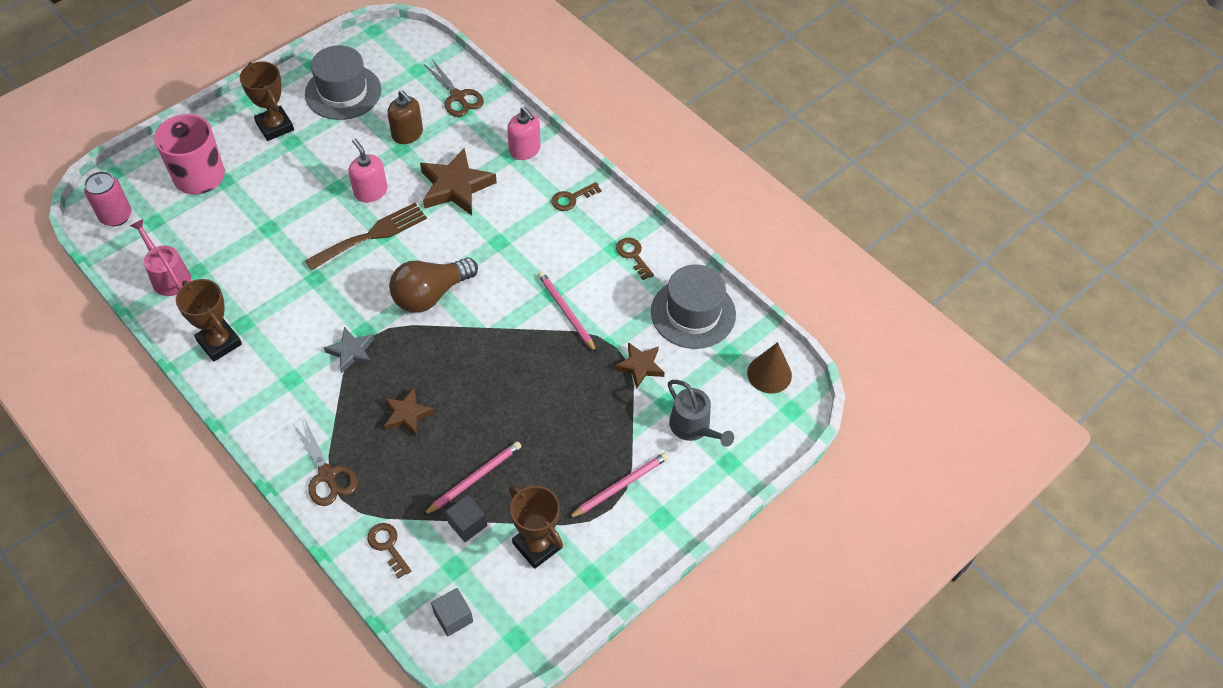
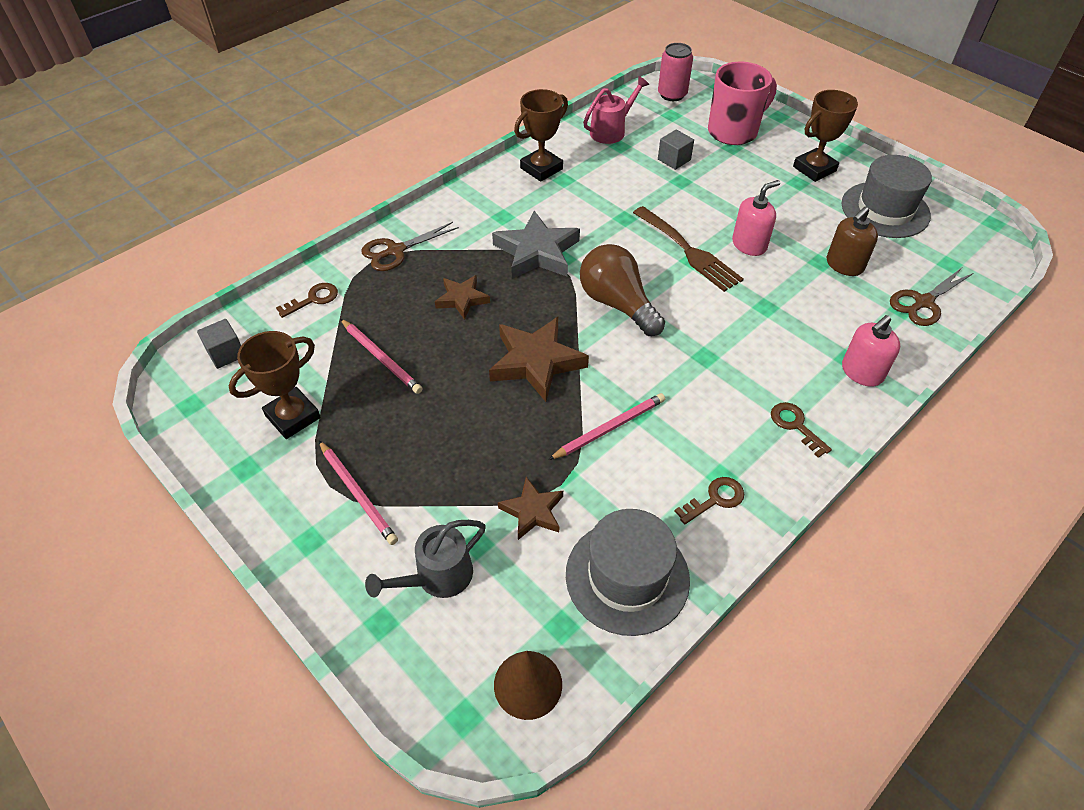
camera: 90 degrees right, 5 degrees down
(351, 352) = (537, 252): grey star -> grey star, size x1.70
(456, 187) = (778, 312): brown star -> brown star (536, 362)
(467, 524) = (328, 356): grey cube -> grey cube (674, 160)

